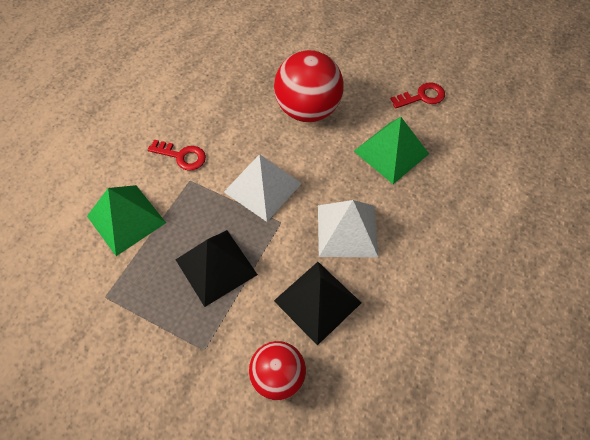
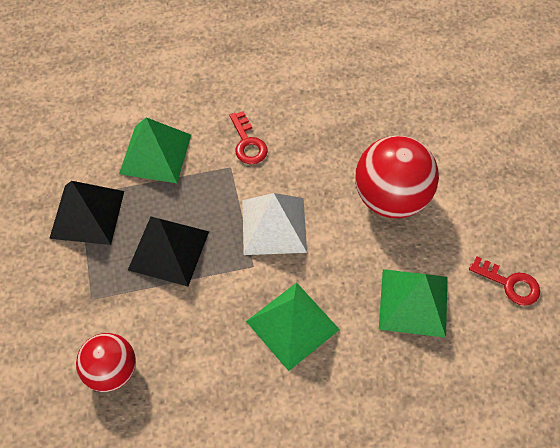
camera: 50 degrees right, 0 degrees up
(317, 302) = (202, 352): black pyramid -> black pyramid (87, 214)
(347, 230) = (292, 325): white pyramid -> green pyramid

